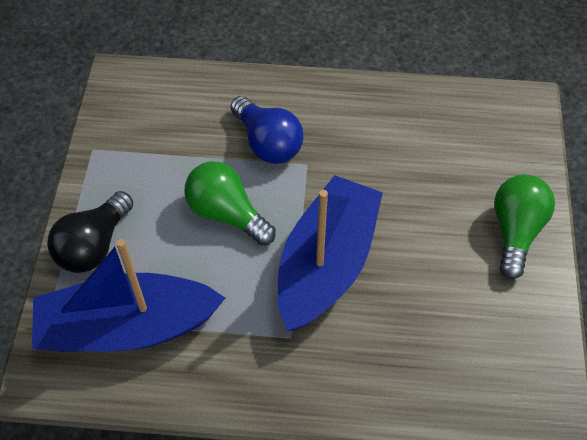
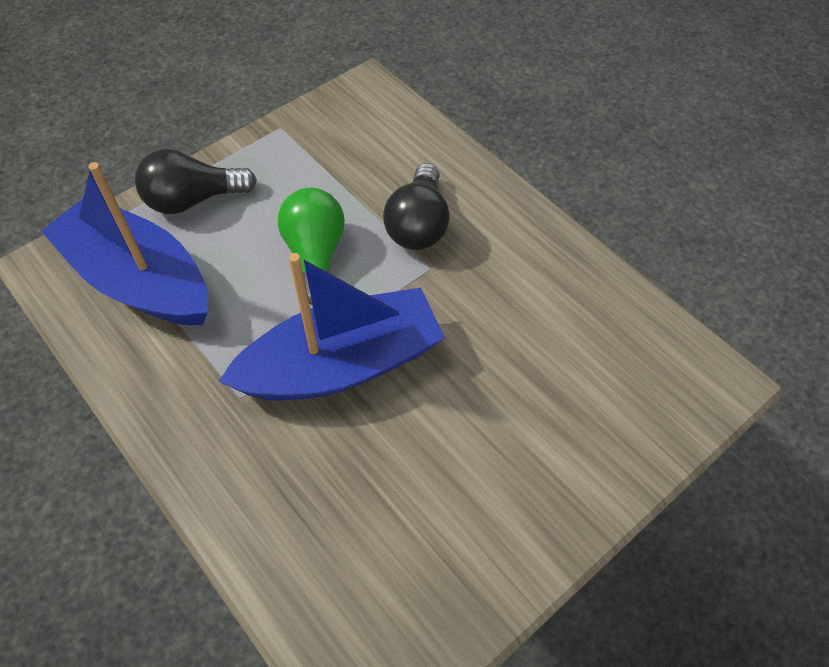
camera: 45 degrees right, 0 degrees up
(267, 143) = (418, 224): blue light bulb -> black light bulb
(515, 231) = (552, 492): green light bulb -> none

